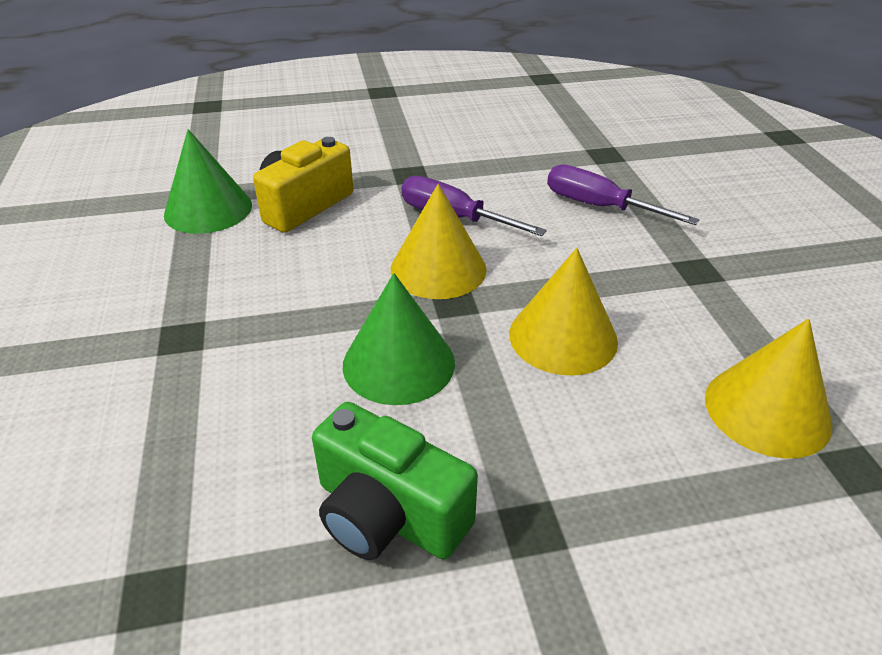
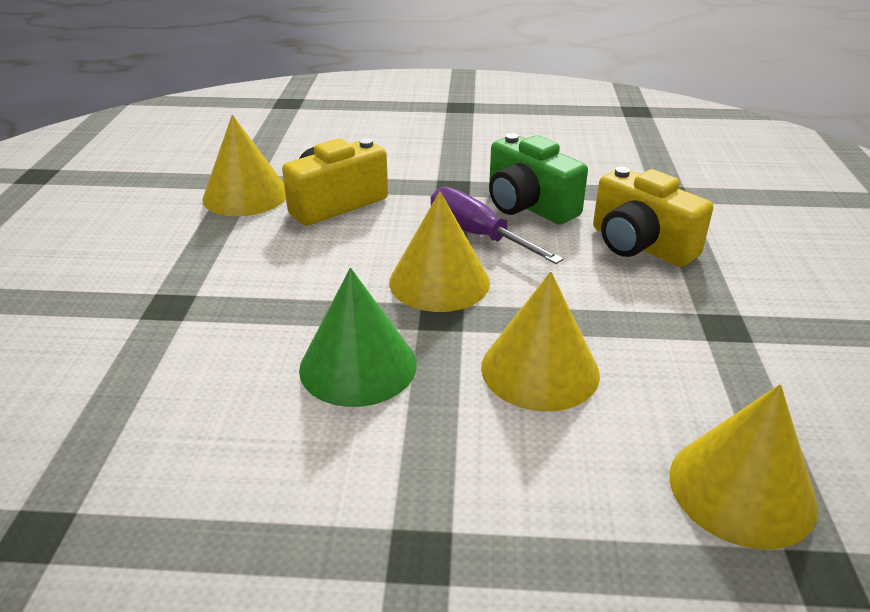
camera: 15 degrees right, 5 degrees down
(208, 209) = (245, 195): green cone -> yellow cone
(388, 514) = (281, 509): green camera -> green camera (528, 206)
(600, 207) = (640, 245): purple screwdriver -> yellow camera

